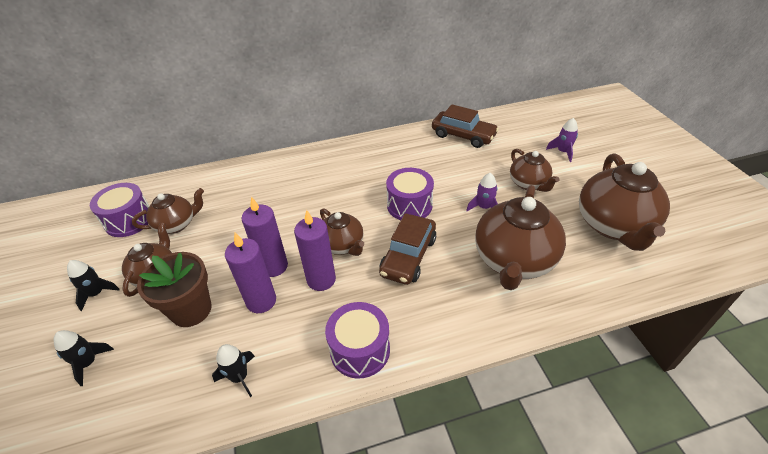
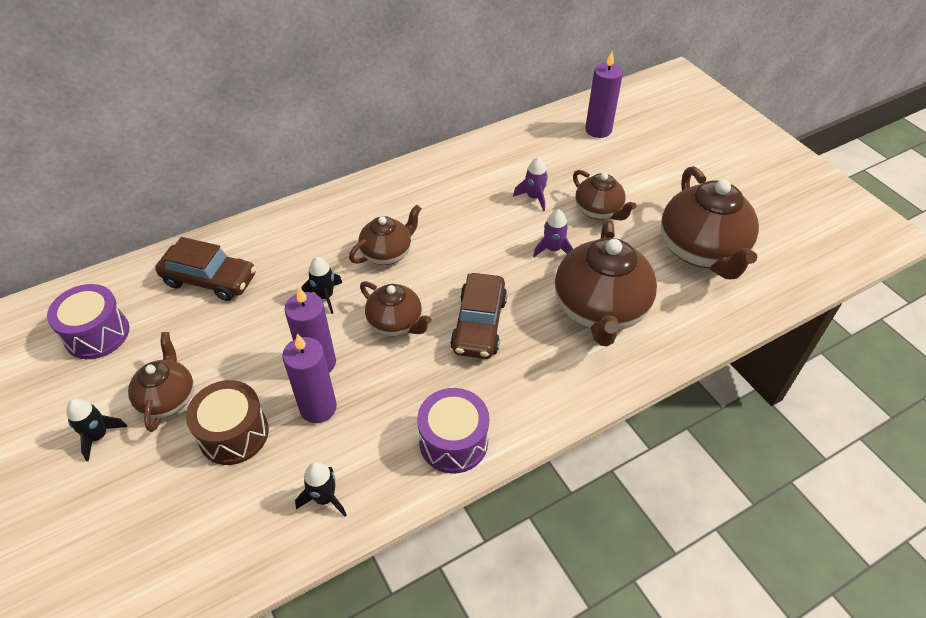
camera: 15 degrees left, 5 degrees up
(88, 363) = (129, 519): black rocket -> black rocket (325, 296)
(177, 224) = (168, 329): brown teapot -> brown teapot (387, 253)
(191, 310) = (234, 434): brown flower pot -> brown drum
(321, 279) = (383, 369): purple candle -> purple candle (598, 130)
(409, 205) = (463, 259): purple drum -> none
(463, 136) = (506, 155): brown car -> brown car (210, 280)
(562, 152) = (630, 163): purple rocket -> purple rocket (534, 197)

